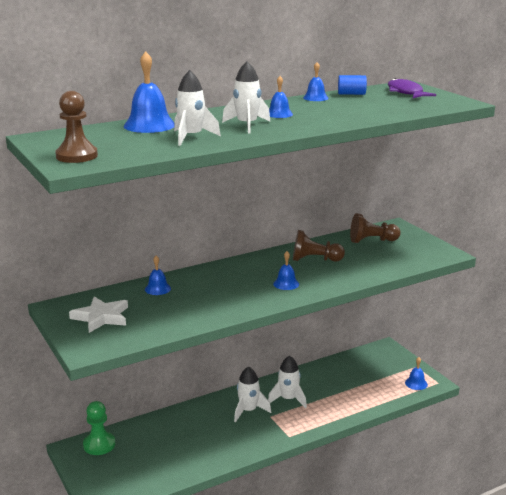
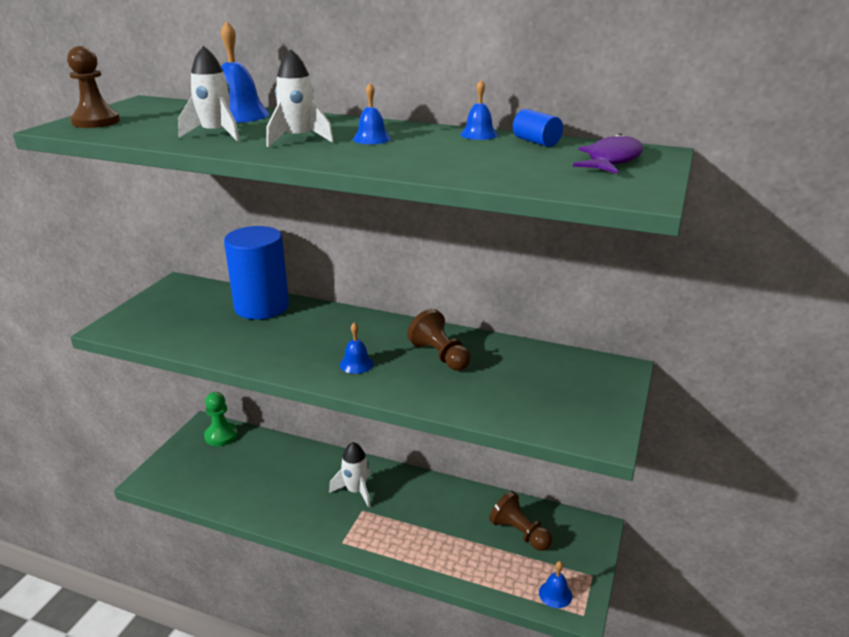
camera: 50 degrees right, 5 degrees up
(101, 317) = (177, 308): white star -> none
(157, 289) = (262, 307): blue bell -> blue cylinder
(288, 399) = (404, 507): white rocket -> none
(372, 241) = (549, 370): brown pawn -> brown pawn (519, 533)

